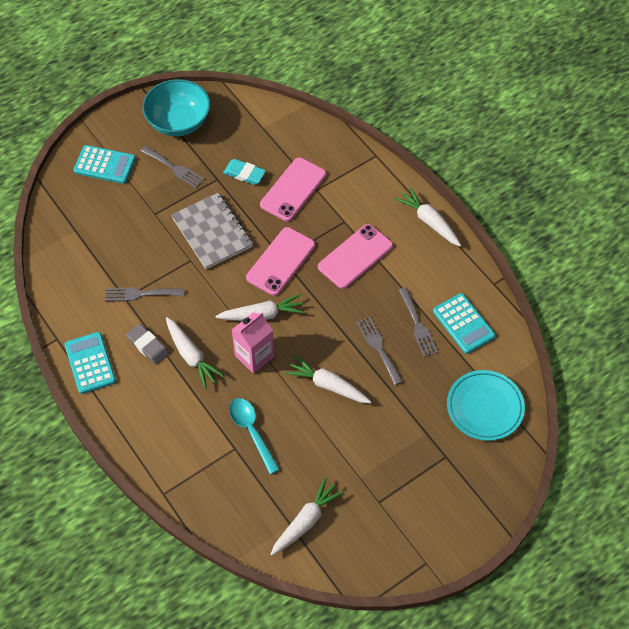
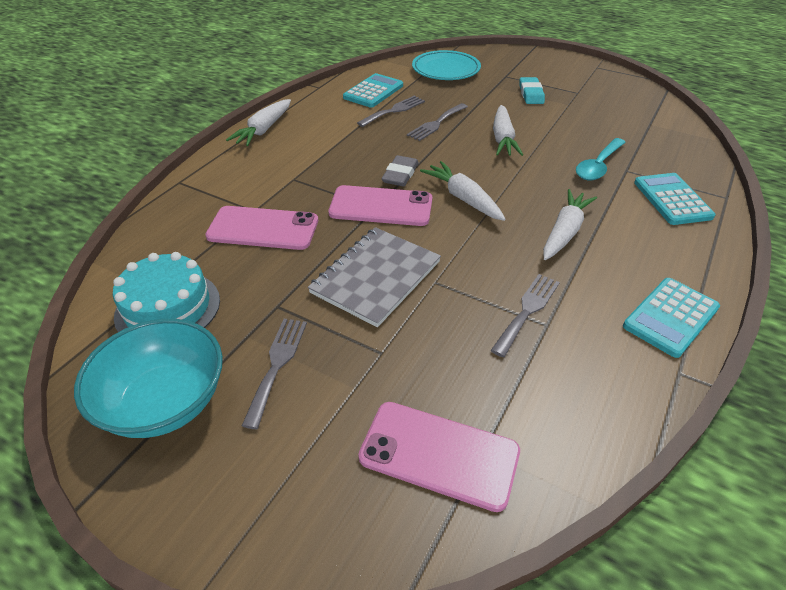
camera: 115 degrees left, 15 degrees down
(105, 165) = (312, 476): turquoise calculator -> turquoise calculator (672, 199)
(140, 294) = (527, 311): grey fork -> grey fork turned 120 degrees counterclockwise
(148, 346) = (590, 272): grey eraser -> grey eraser (400, 174)
(244, 174) = (255, 280): turquoise eraser -> turquoise eraser (531, 94)
(245, 131) = (168, 308): none -> turquoise cake
(254, 356) = (517, 188): pink carton -> none
(306, 521) = (637, 117): white carrot -> none
(355, 256) = (338, 160): pink phone -> pink phone (439, 454)

